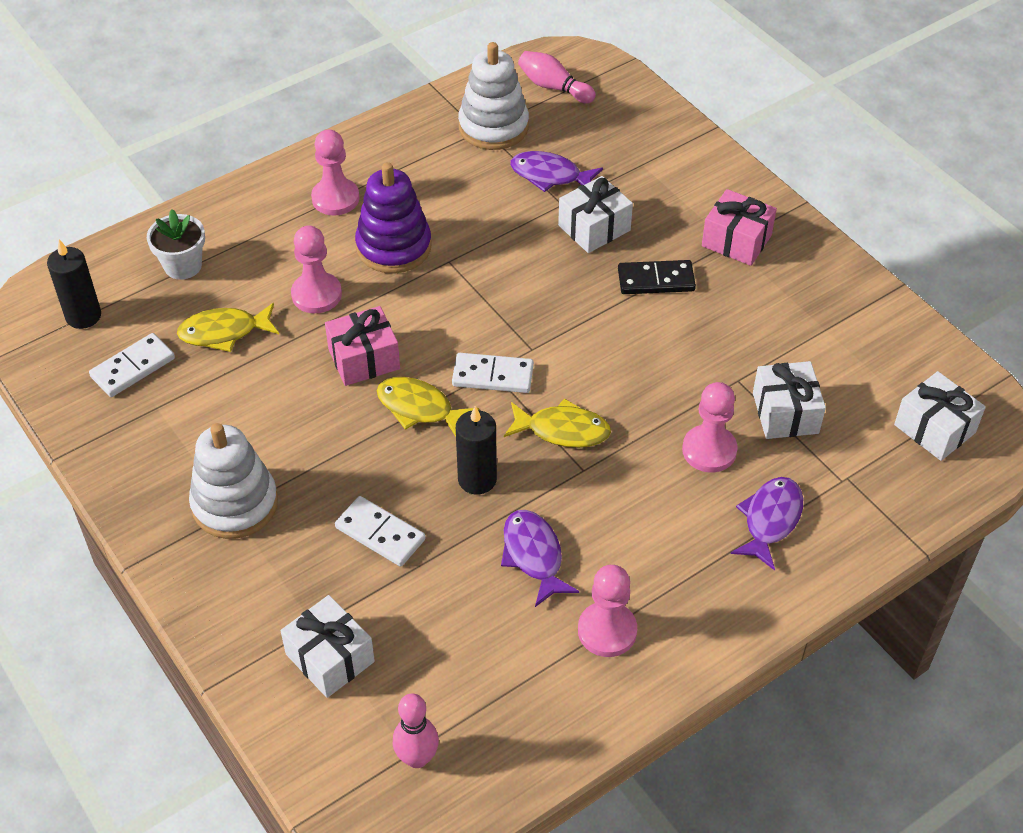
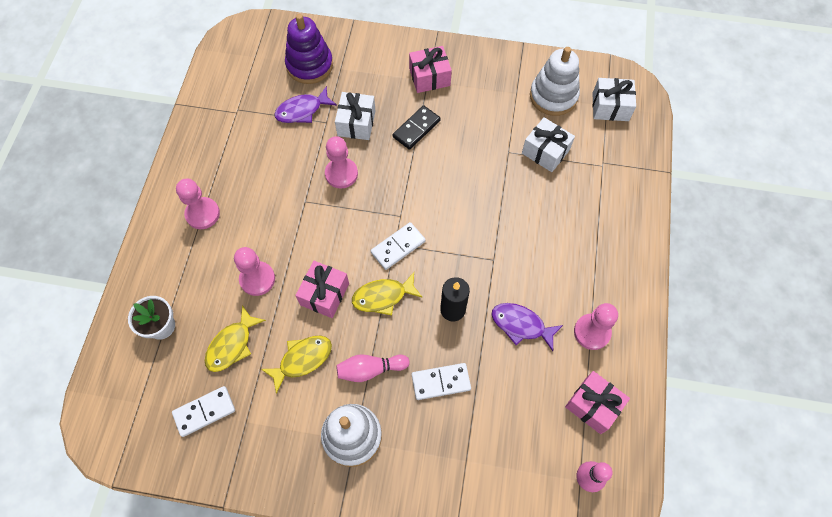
camera: 45 degrees left, 15 degrees up
(83, 316) = (137, 407): black candle -> none
(133, 367) = (204, 411): white domino -> white domino turned 60 degrees clockwise
(330, 658) = (492, 470): white gift -> none
(394, 247) = (267, 217): purple stacking toy -> purple stacking toy (309, 65)
(493, 127) = (241, 104): white stacking toy -> white stacking toy (553, 96)
(515, 699) = (593, 405): none -> pink gift
(554, 87) = (247, 57): pink bowling pin -> pink bowling pin (370, 369)
(562, 430) = (462, 247): yellow fish -> yellow fish (302, 360)
(709, 450) = (535, 199): pink pawn -> pink pawn (341, 174)
(770, 520) = (596, 212): purple fish -> none

